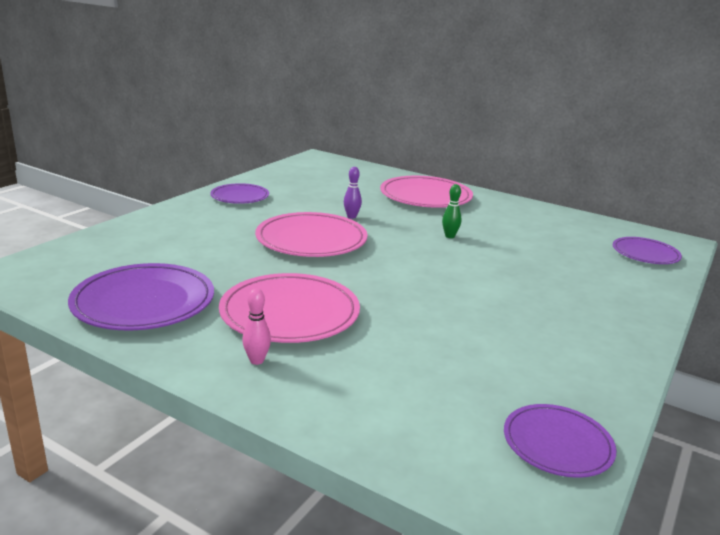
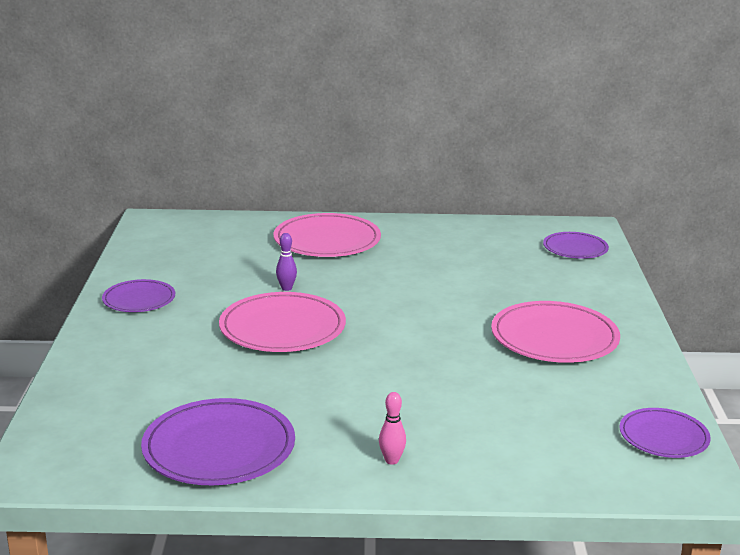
camera: 30 degrees left, 0 degrees up
(290, 313) = (362, 409): pink plate -> pink plate (554, 338)
(449, 236) = (402, 282): green bowling pin -> none

